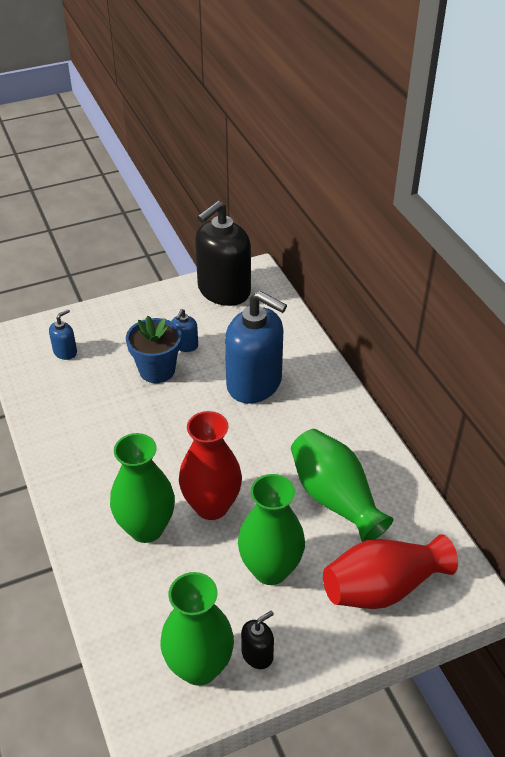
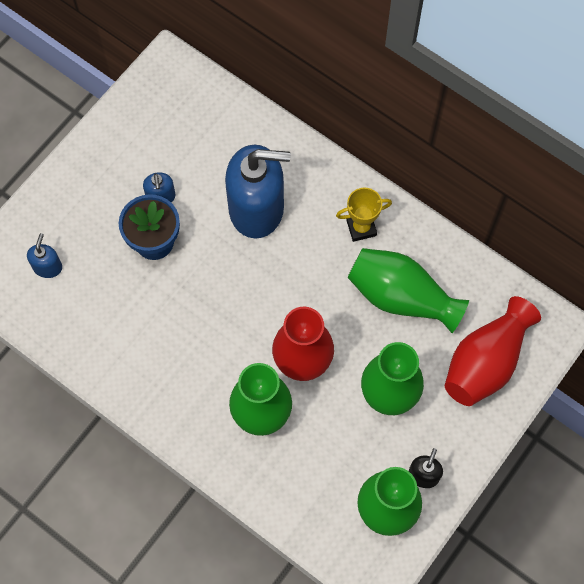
camera: 30 degrees left, 25 degrees up
(223, 291) = (153, 106): black soap dispenser -> none
(333, 433) = (361, 228): none -> yellow trophy

